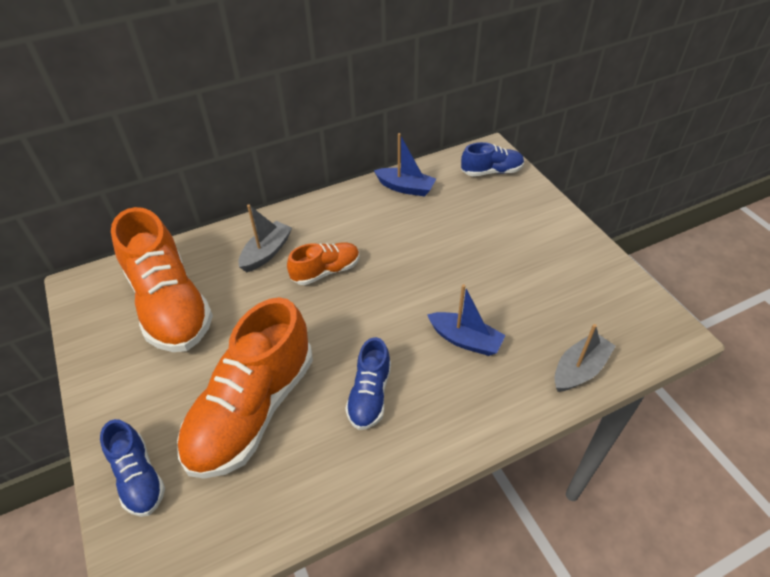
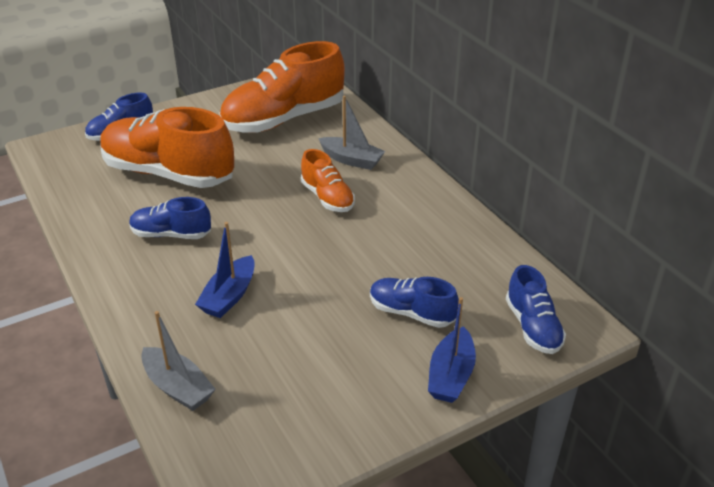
camera: 85 degrees right, 10 degrees down
(405, 188) = (476, 247): blue boat -> blue boat (451, 375)
(481, 227) = (411, 313): none -> blue shoe

